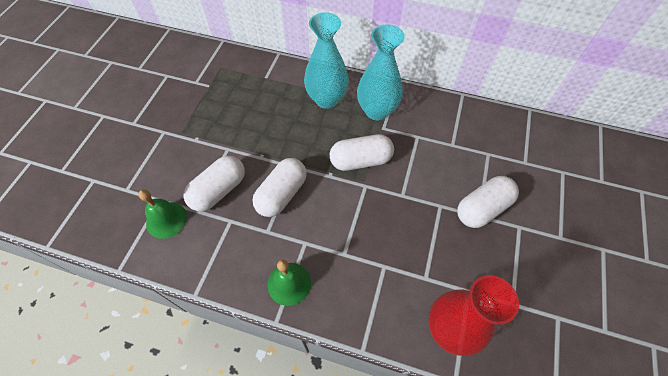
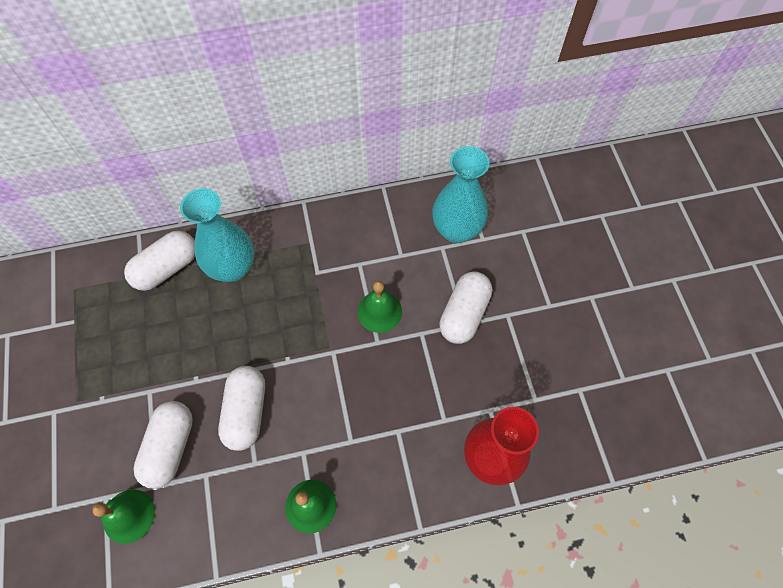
camera: 30 degrees left, 5 degrees up
(360, 160) = (312, 325): white capsule -> white capsule (167, 268)
(377, 111) = (299, 254): turquoise vase -> turquoise vase (456, 230)
(415, 175) = (379, 311): none -> green bell

